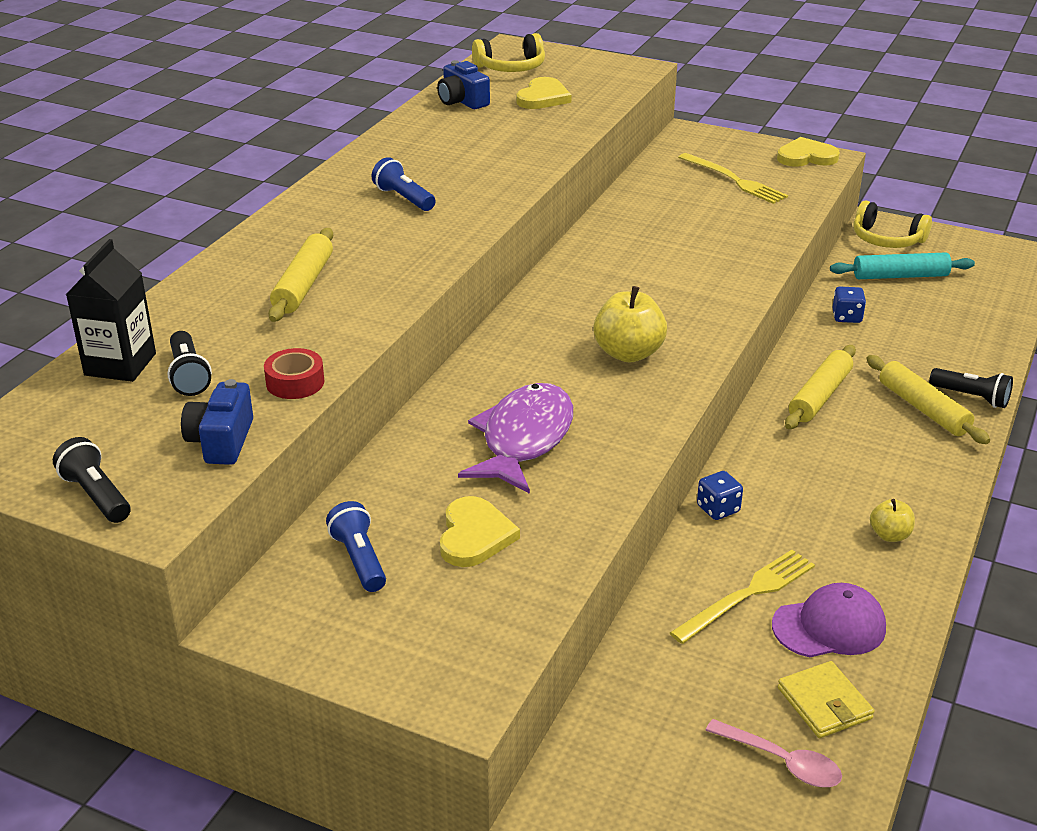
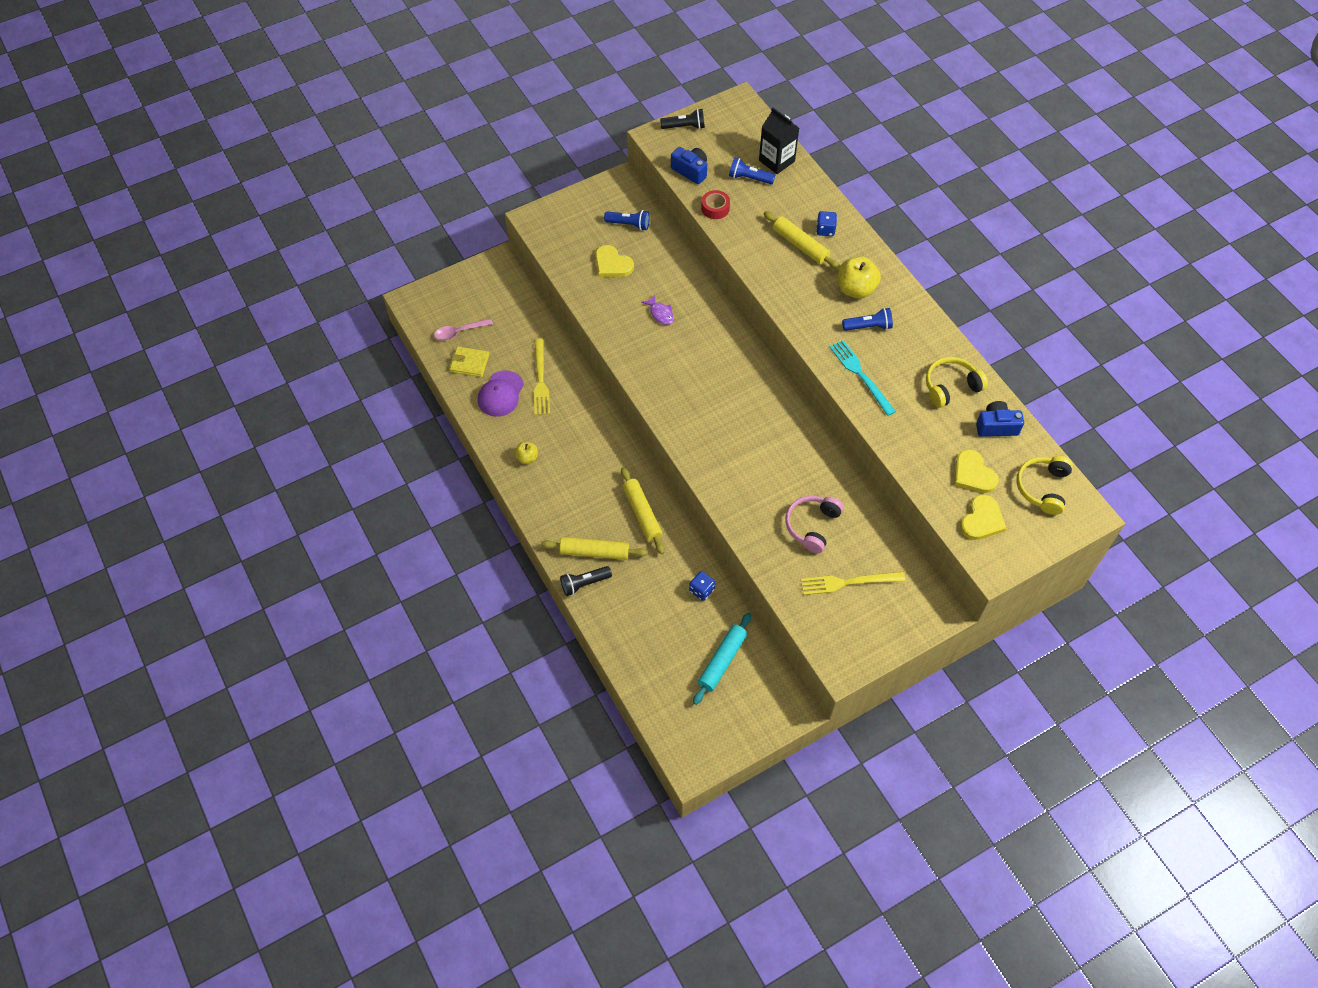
camera: 125 degrees right, 25 degrees up
(188, 375) = (749, 178): black flashlight -> blue flashlight
(490, 182) = (860, 375): none -> turquoise fork
(524, 439) = (660, 313): purple fish -> purple fish, size x0.45
(628, 353) = (695, 393): yellow apple -> yellow apple (856, 289)
(700, 217) = (812, 526): none -> pink headphones
(718, 509) = (598, 407): blue dice -> blue dice (825, 230)
(806, 157) = (853, 655): yellow heart -> yellow heart (982, 520)
(886, 239) = (771, 695): yellow headphones -> yellow headphones (950, 386)

